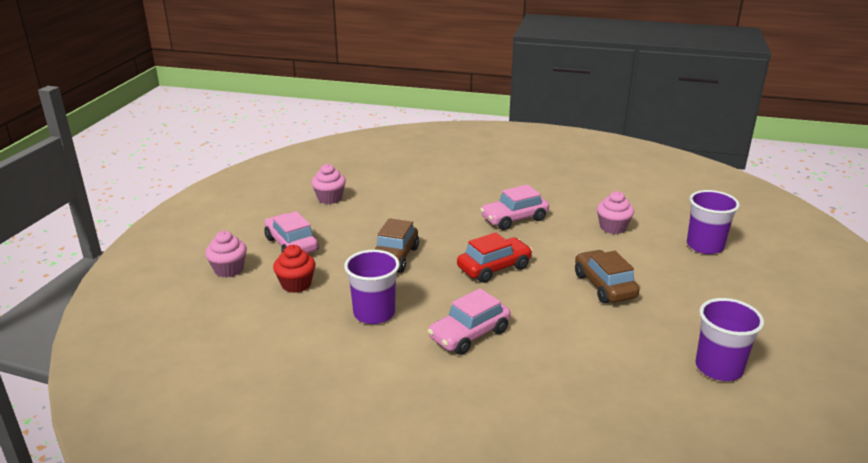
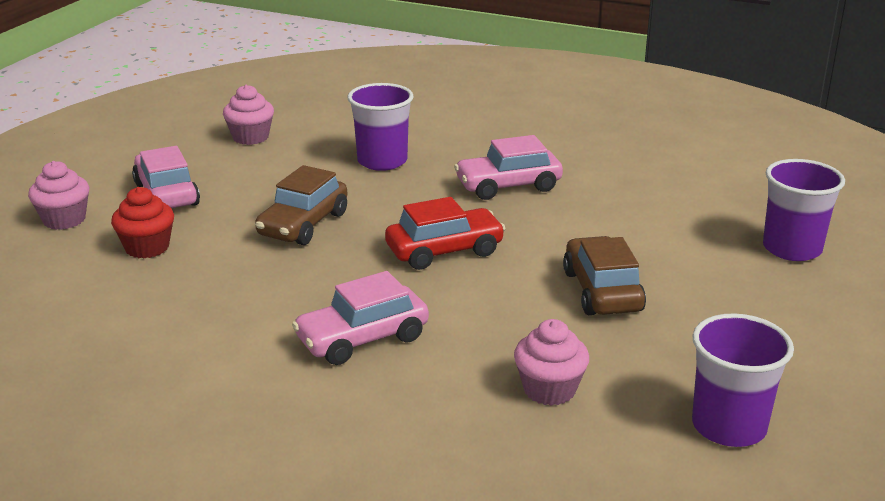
camera: 10 degrees right, 0 degrees up
(374, 313) = (238, 296): purple cup -> purple cup (382, 161)
(613, 227) = (656, 210): pink cupcake -> pink cupcake (549, 389)

